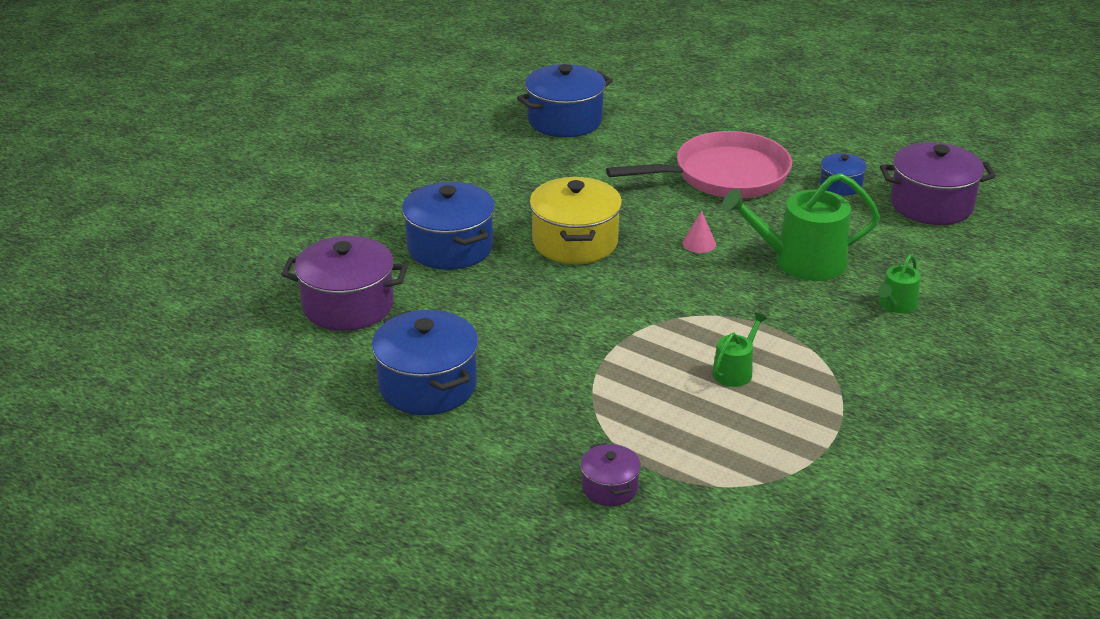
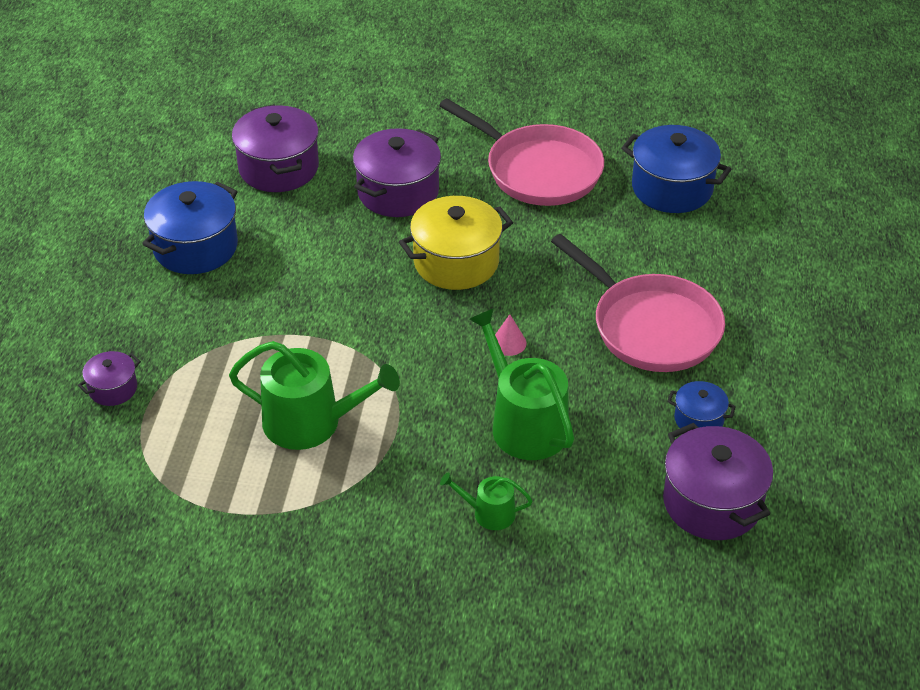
camera: 65 degrees right, 10 degrees up
(450, 247) = (398, 192): blue pot -> purple pot
(486, 171) = (538, 170): none -> pink pan
(735, 371) = (311, 422): green watering can -> green watering can, size x1.97

